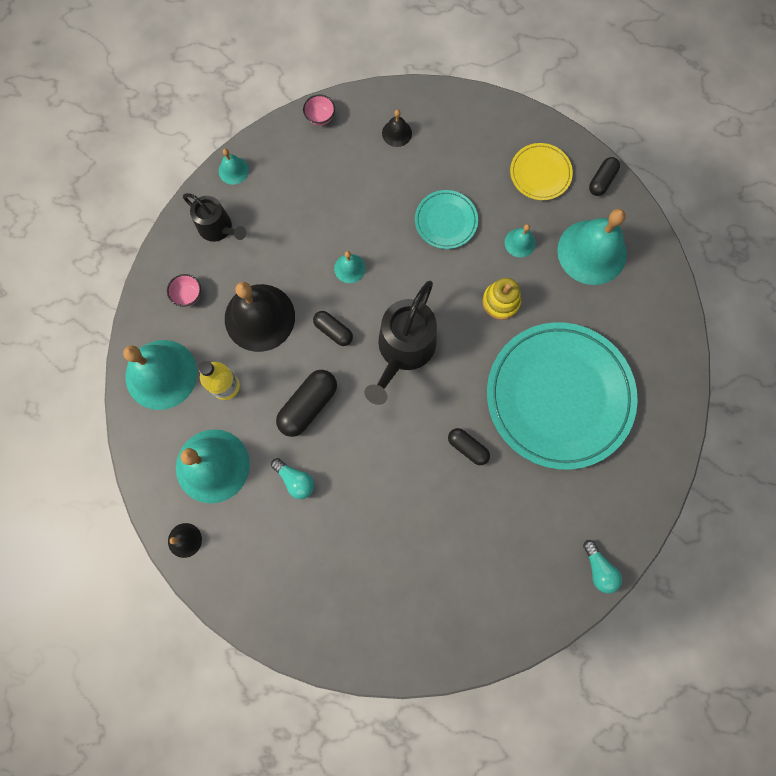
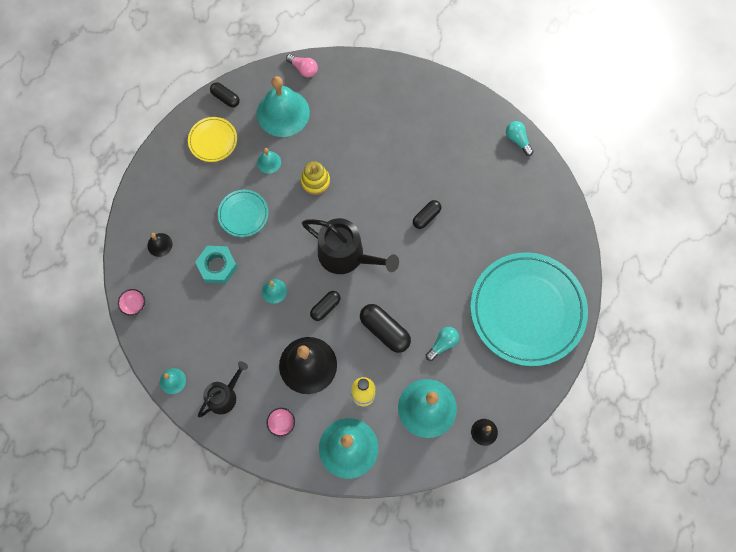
camera: 85 degrees left, 5 degrees down
(375, 200) = (217, 266): none -> turquoise nut
(559, 396) = (393, 150): turquoise plate -> turquoise plate (527, 310)
(598, 569) = (517, 140): turquoise light bulb -> turquoise light bulb turned 105 degrees counterclockwise
(660, 270) = (303, 69): none -> pink light bulb

